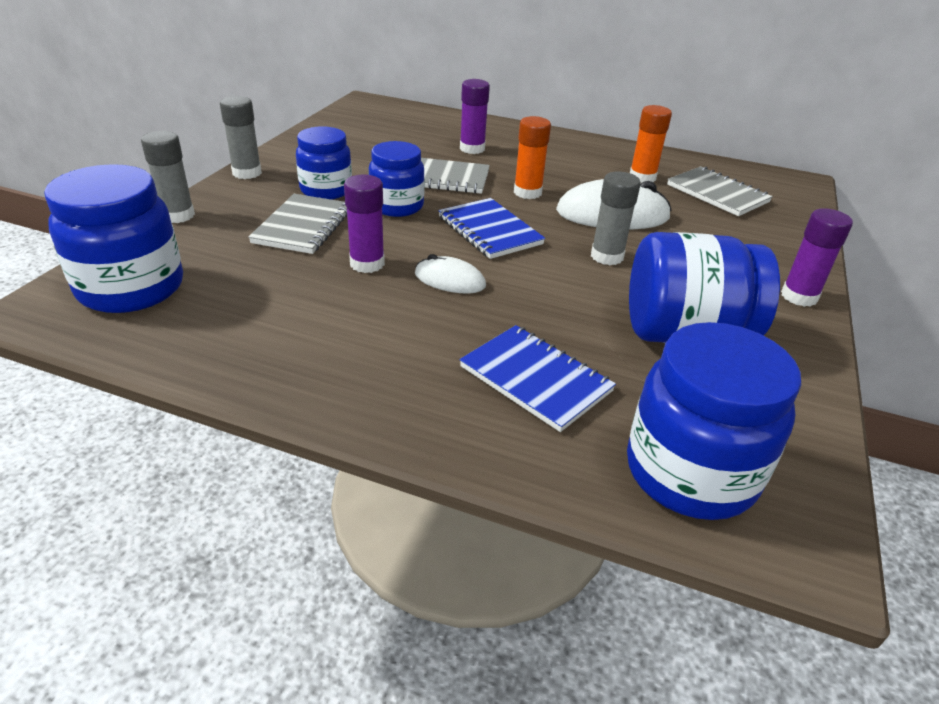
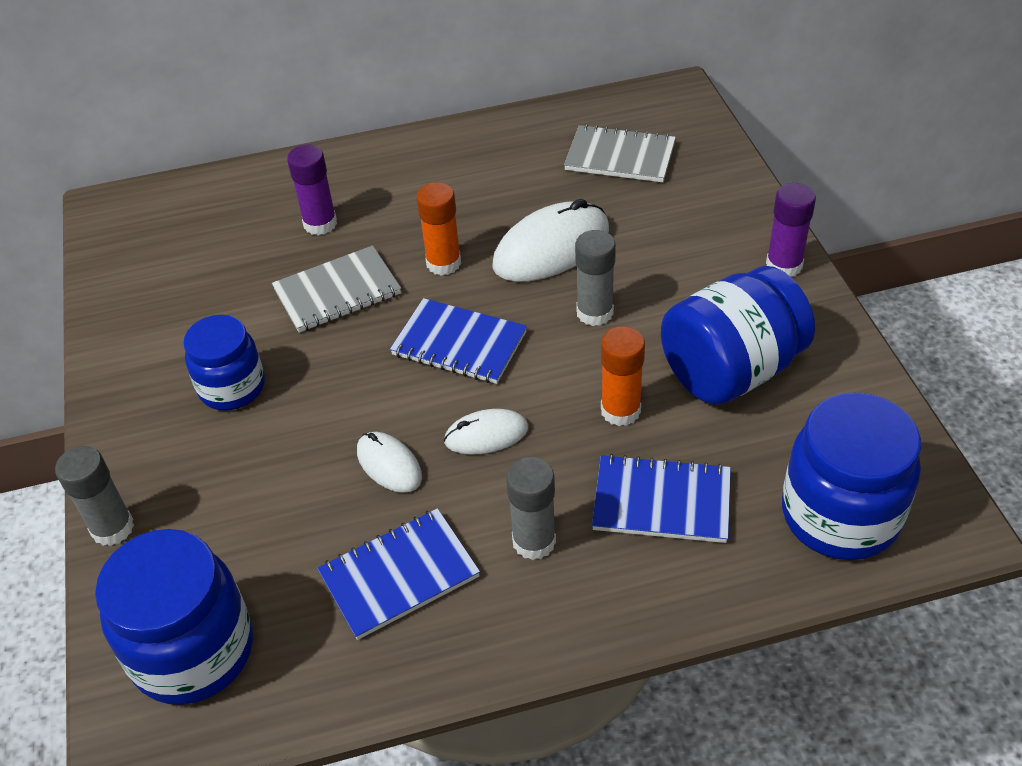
camera: 30 degrees left, 10 degrees up
(247, 173) = (109, 416): grey glue stick -> grey glue stick (534, 541)
(297, 319) = (399, 575): none -> blue notebook
(303, 226) = (268, 456): grey notebook -> none
(367, 264) = (389, 464): purple glue stick -> white mouse
(397, 206) = (333, 365): blue jar -> none
(642, 177) = (533, 171): orange glue stick -> orange glue stick (620, 410)

